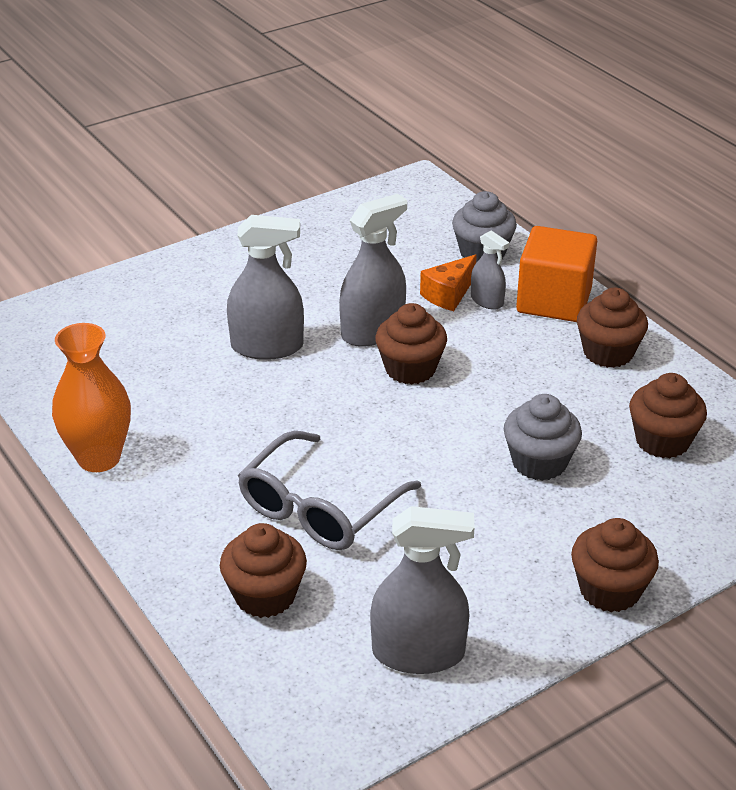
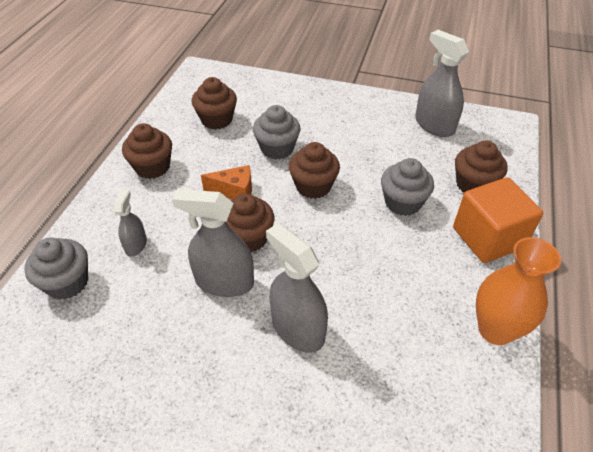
camera: 130 degrees left, 10 degrees up
(318, 509) = (403, 202): grey glasses -> grey cupcake
(448, 294) = (143, 269): orange cheese -> orange cheese (234, 191)
(554, 301) = (110, 214): orange cube -> orange cube (488, 237)
(609, 590) = (335, 96): brown cupcake -> brown cupcake (313, 186)

